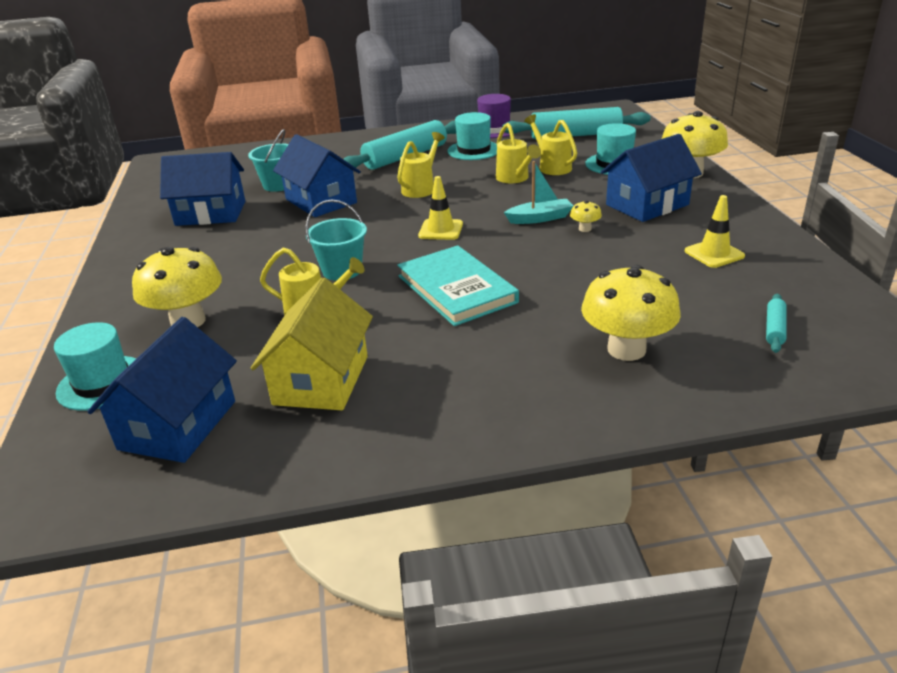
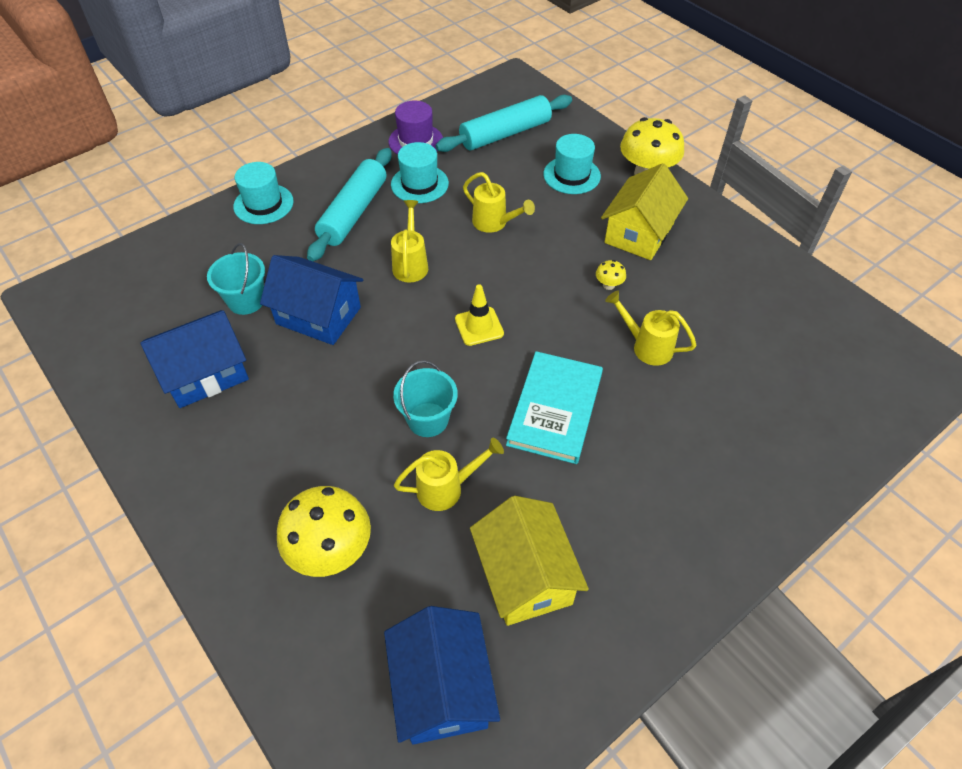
camera: 30 degrees left, 20 degrees up
(102, 383) = (318, 670): turquoise hat -> turquoise hat (263, 204)
(456, 289) = (555, 409): turquoise book -> turquoise book turned 75 degrees clockwise
(540, 218) = (559, 280): turquoise boat -> none
(552, 167) = (517, 194): yellow watering can -> yellow watering can (646, 346)
(626, 349) = (739, 437): yellow mushroom -> none
(647, 205) = (639, 233): blue house -> yellow house
(714, 254) = (732, 289): yellow traffic cone -> none
(774, 329) = (826, 372): turquoise rolling pin -> none

